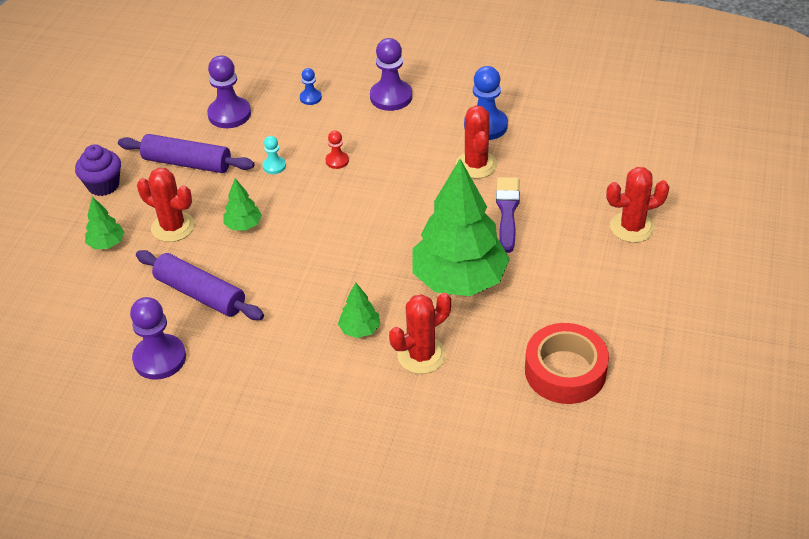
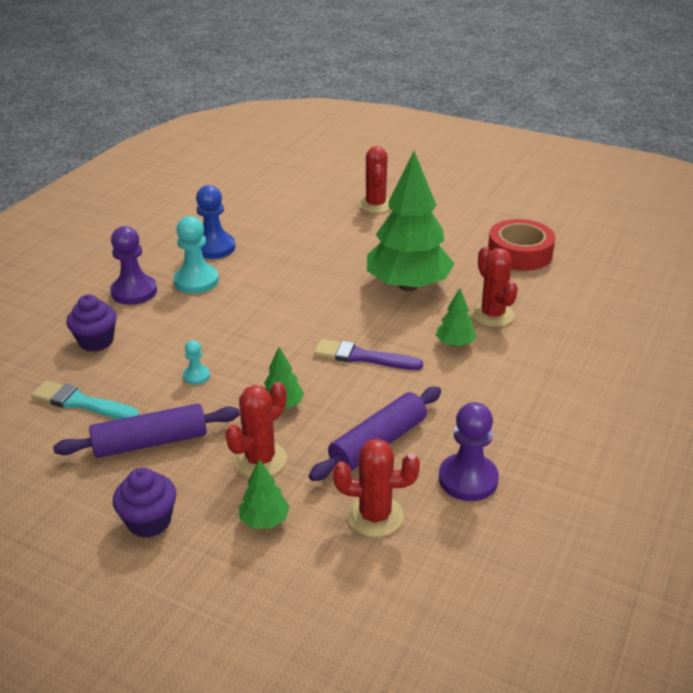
camera: 80 degrees left, 10 degrees down
(187, 163) = (151, 442): purple rolling pin -> purple rolling pin turned 45 degrees clockwise
(229, 114) = (81, 403): purple pawn -> turquoise brush
(310, 98) = (96, 341): blue pawn -> purple cupcake
(337, 161) = (213, 334): red pawn -> none
(420, 129) = (196, 281): none -> turquoise pawn
(476, 165) = (265, 259): red cactus -> red cactus (375, 516)
(507, 211) = (333, 253): purple brush -> purple brush (362, 357)

